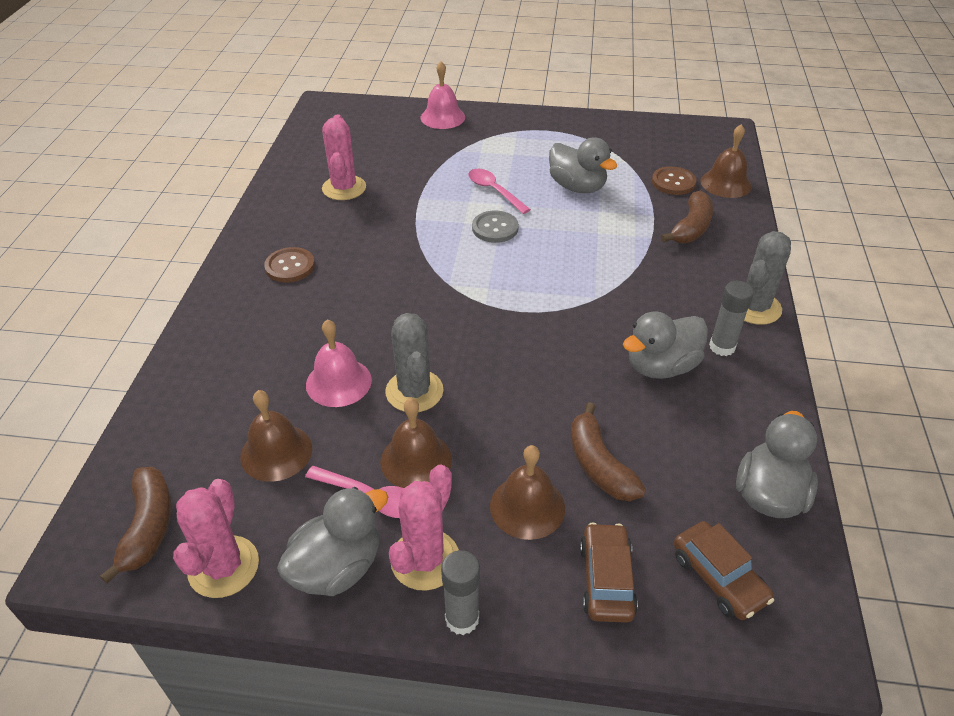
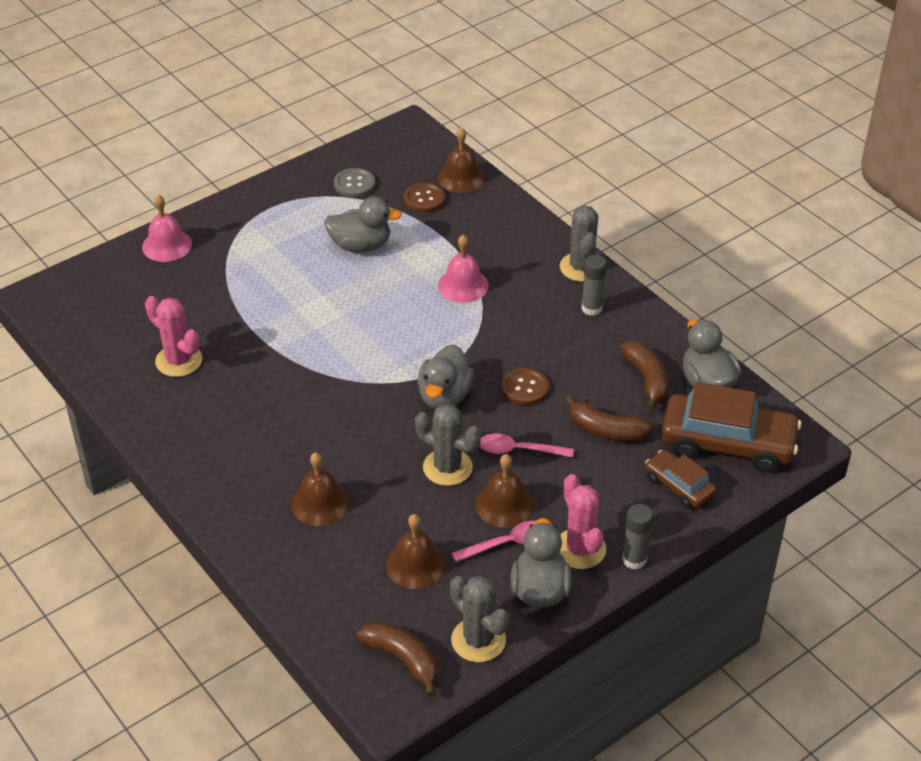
camera: 45 degrees left, 0 degrees up
(223, 567) = (478, 640): pink cactus -> grey cactus
(290, 266) = (234, 449): brown button -> brown button (525, 388)
(338, 382) = (391, 497): pink bell -> pink bell (463, 285)
(494, 191) = (303, 288): pink spoon -> pink spoon (518, 450)
(495, 228) = (345, 318): grey button -> grey button (354, 184)
(527, 506) = (597, 481): brown bell -> brown bell (320, 503)
(661, 366) = (572, 346): grey duck -> grey duck (444, 396)
(691, 228) = (479, 231): brown banana -> brown banana (647, 379)
(718, 577) = (728, 443): brown car -> brown car, size x1.86

